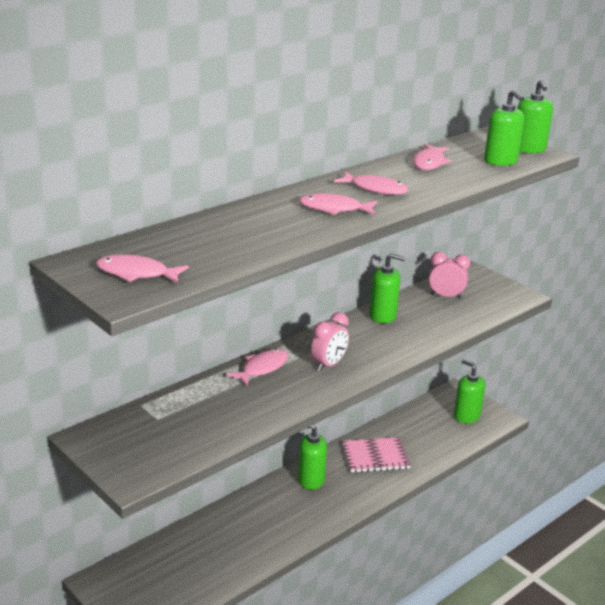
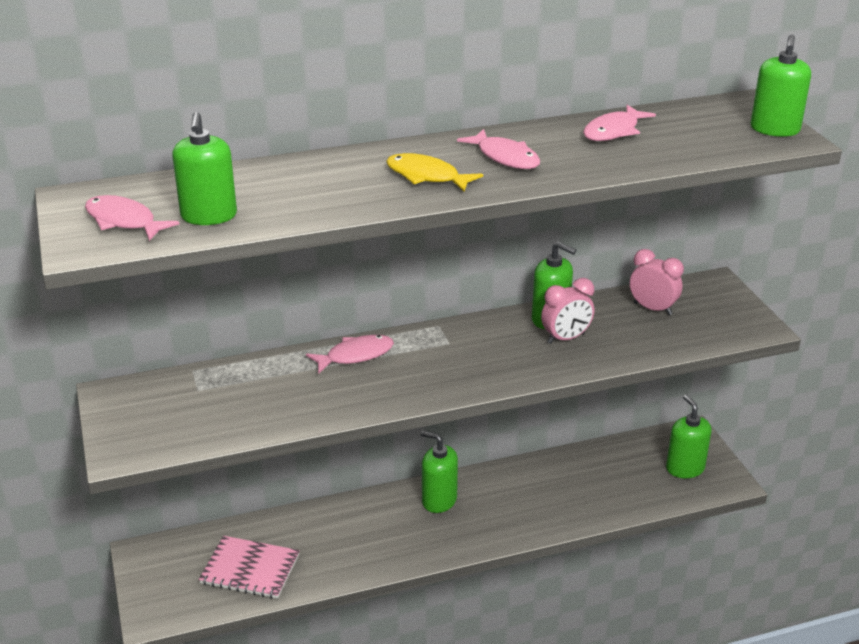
camera: 25 degrees right, 5 degrees up
(328, 365) = (435, 368): pink clock -> pink clock (565, 338)
(334, 209) = (426, 176): pink fish -> yellow fish
(375, 456) = (534, 491): pink notebook -> pink notebook (250, 569)
(500, 161) = (715, 141): green soap dispenser -> green soap dispenser (209, 216)

